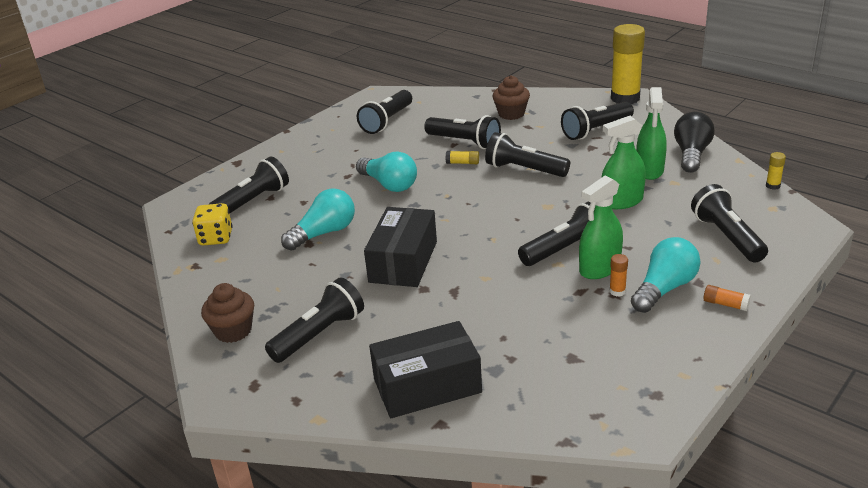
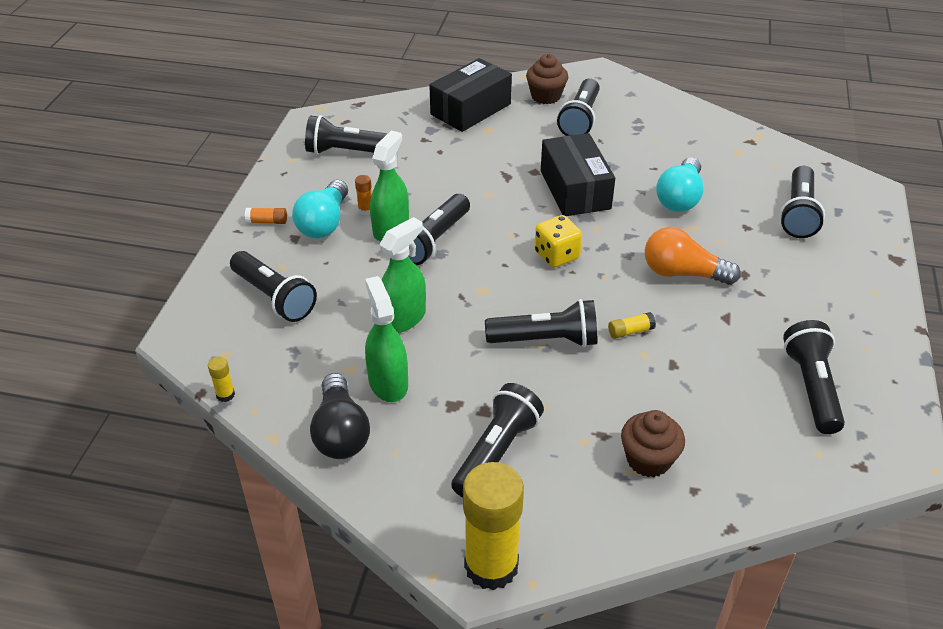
camera: 150 degrees right, 10 degrees up
(216, 238) = (772, 168): yellow dice -> yellow dice (556, 255)
(233, 331) = (646, 106): brown cupcake -> brown cupcake (546, 96)
(389, 185) = (682, 273): turquoise light bulb -> orange light bulb
(465, 142) = (661, 372): black flashlight -> black flashlight (348, 152)

